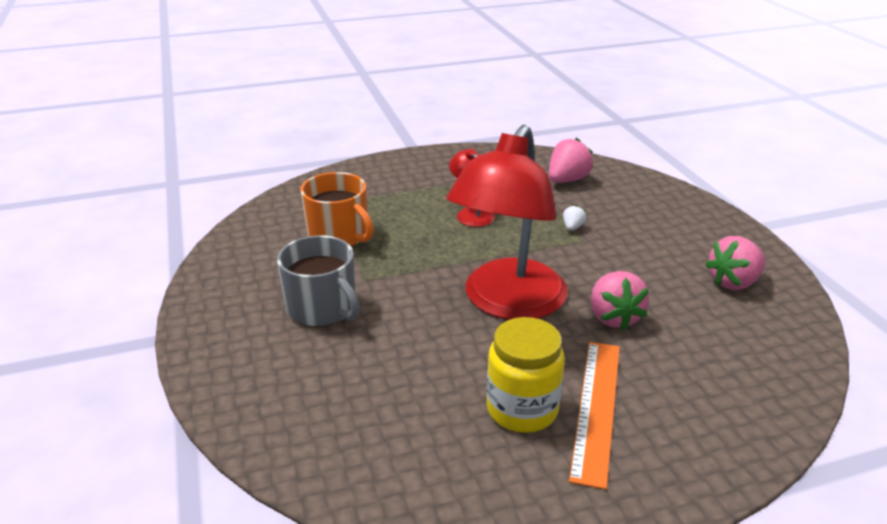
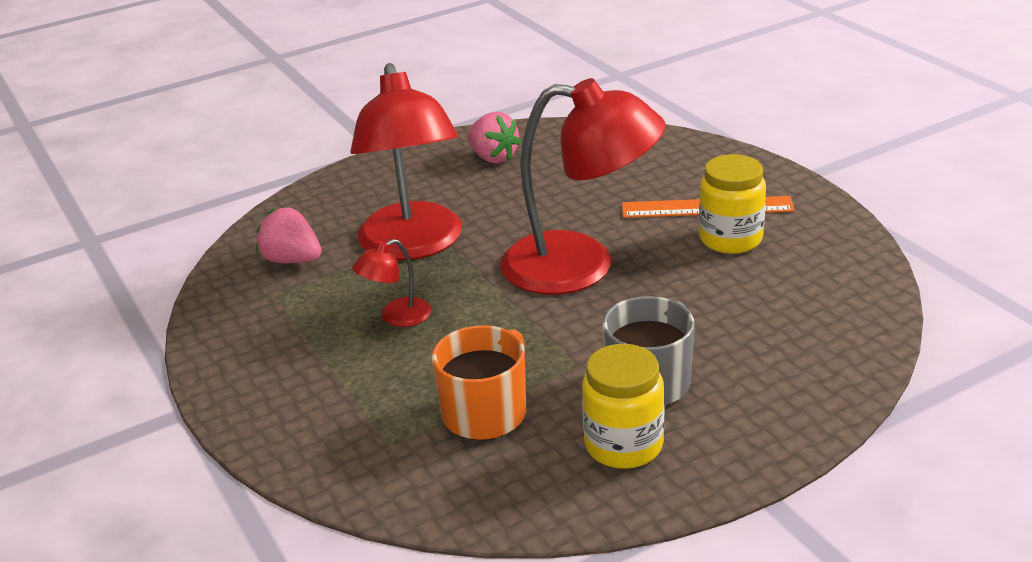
camera: 100 degrees left, 0 degrees up
(263, 284) = (623, 445): none -> yellow jar
(572, 227) = (414, 245): white strawberry -> red lamp
(613, 317) = (577, 209): pink strawberry -> none

